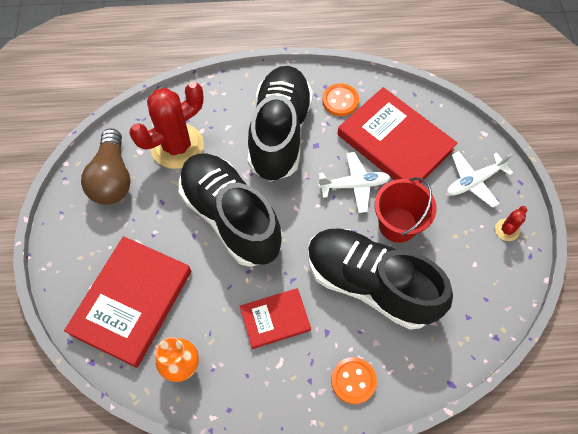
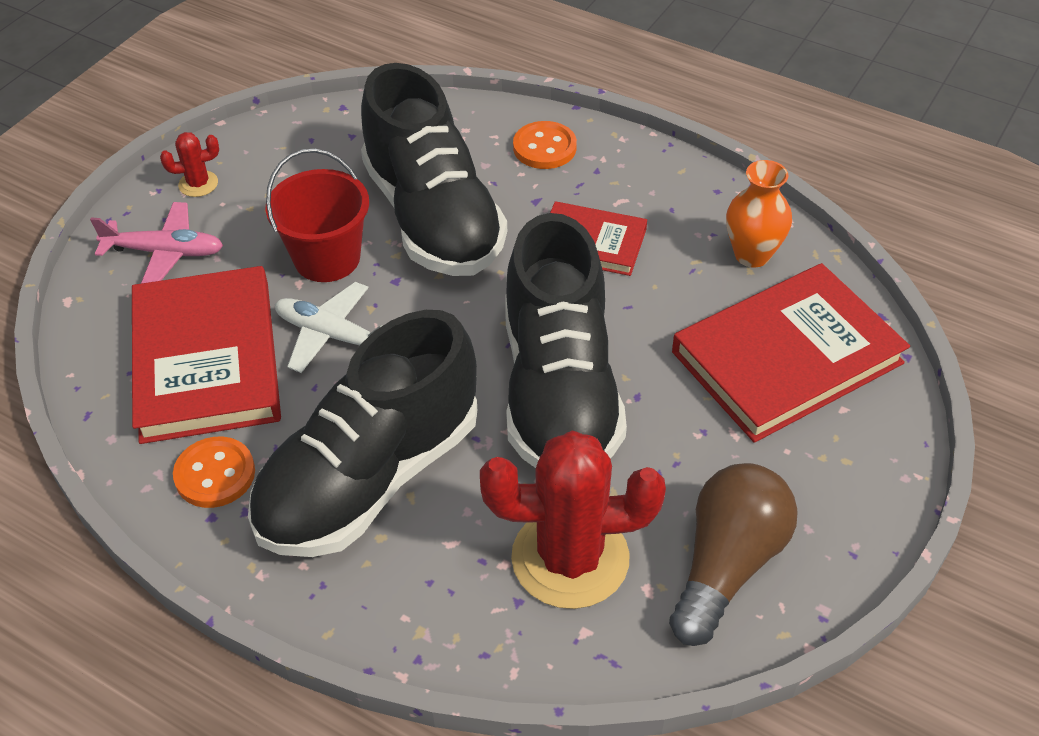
camera: 145 degrees left, 15 degrees down
(474, 181) = (165, 252): white plane -> pink plane

